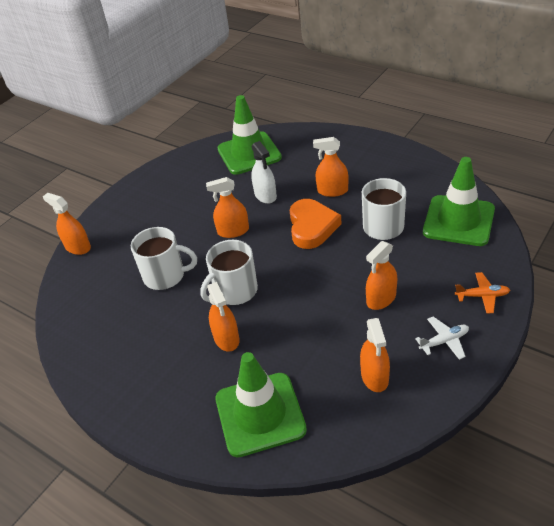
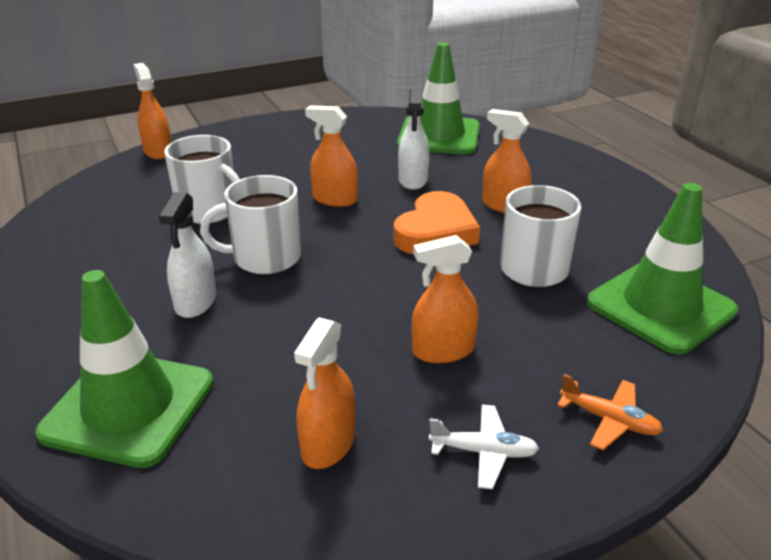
camera: 25 degrees right, 10 degrees down
(226, 338) = (196, 302): orange spray bottle -> white spray bottle

